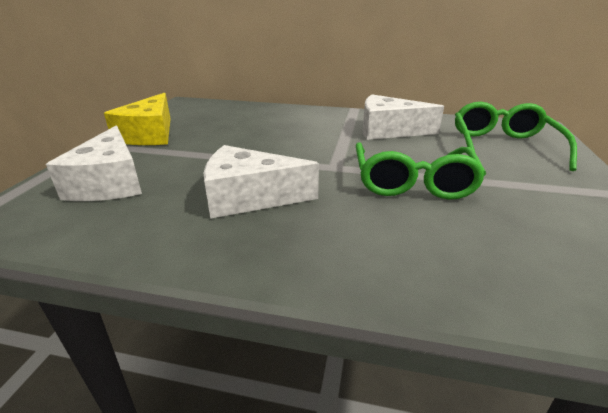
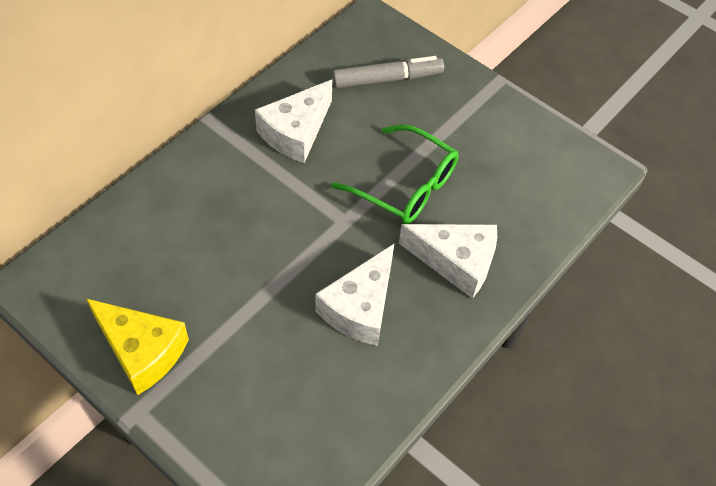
camera: 65 degrees left, 25 degrees up
(110, 182) = (260, 409): white cheese -> white cheese (456, 262)
(502, 146) = (387, 79): green glasses -> grey marker

